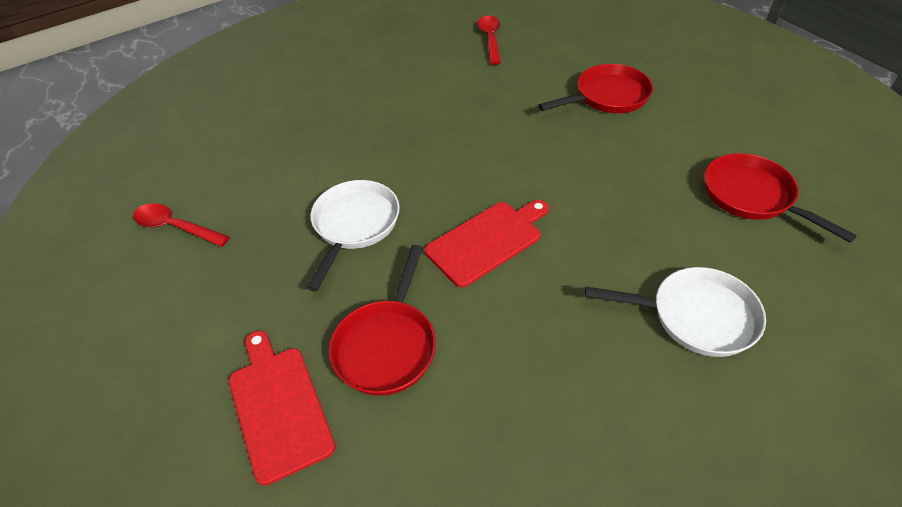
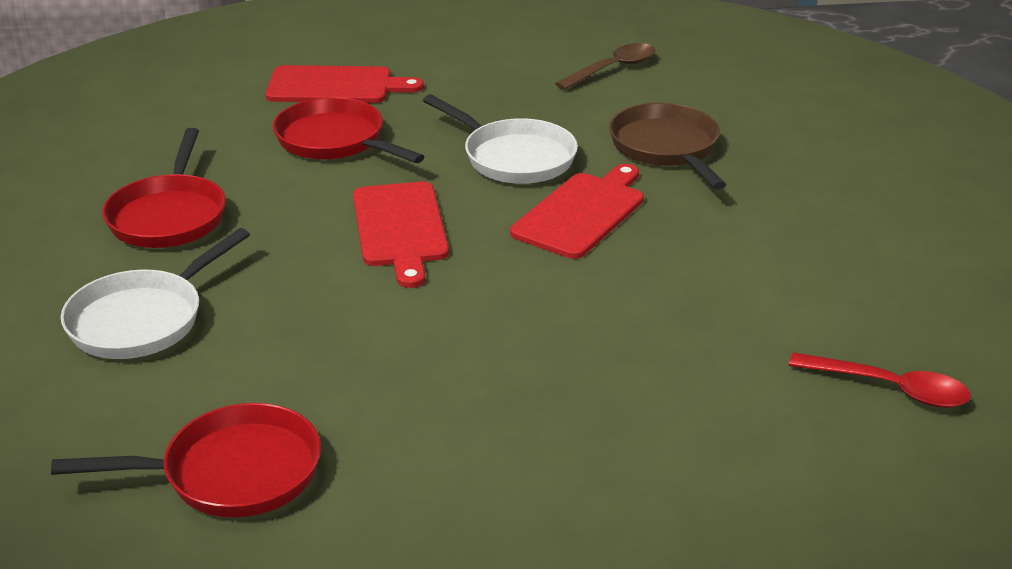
camera: 115 degrees right, 15 degrees down
(176, 227) = (612, 69): red spoon -> brown spoon
(301, 160) = (666, 148): none -> brown pan
(409, 168) = (582, 213): none -> red cutting board
(608, 96) = (596, 449): red pan -> red pan (169, 216)

